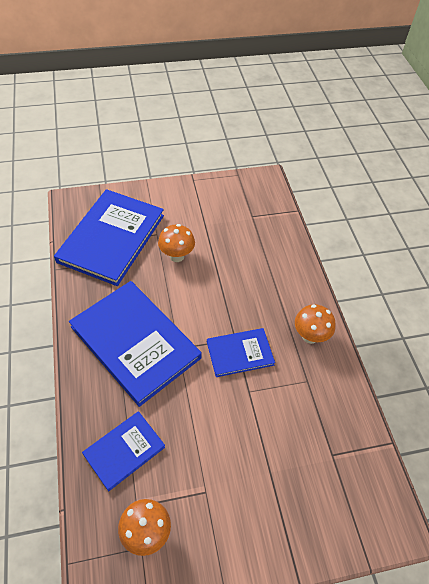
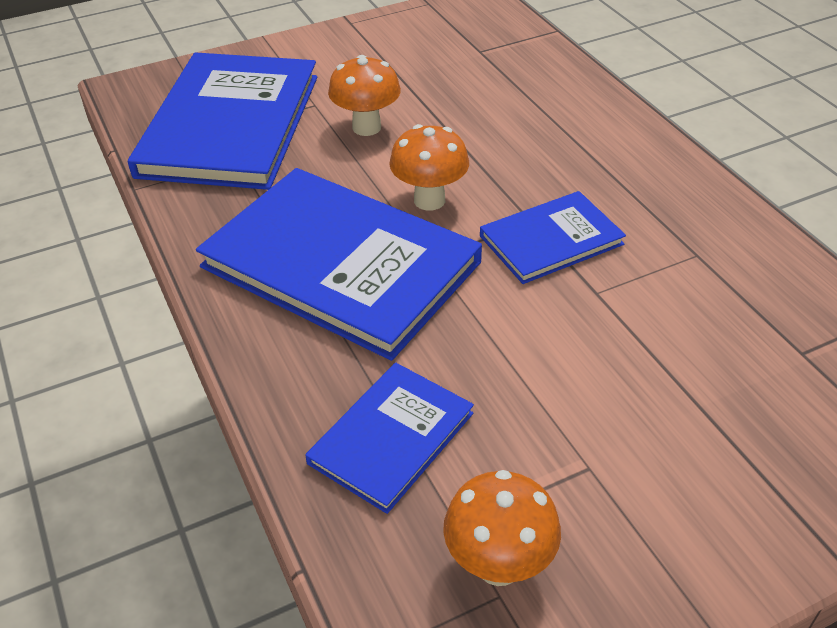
camera: 10 degrees left, 10 degrees down
(310, 336) = (668, 191): orange mushroom -> orange mushroom (429, 200)

